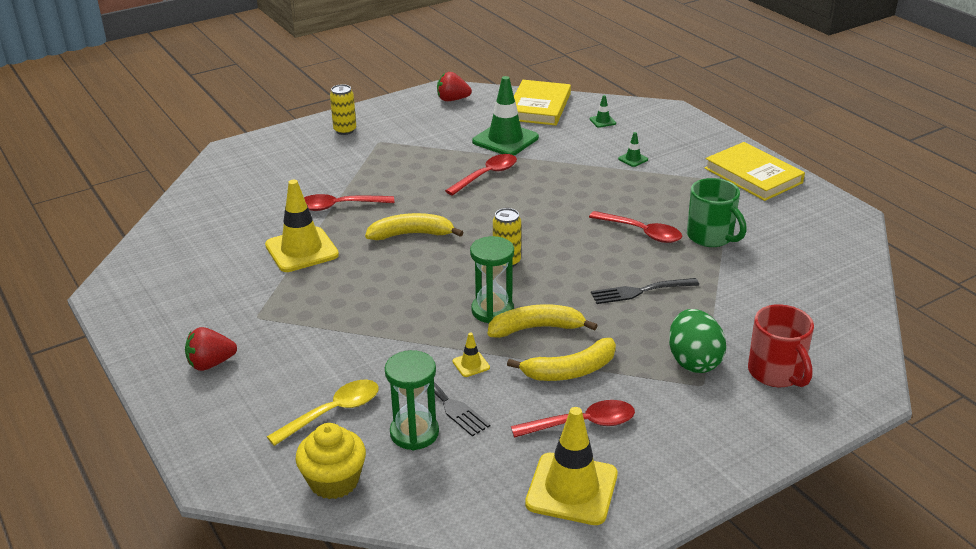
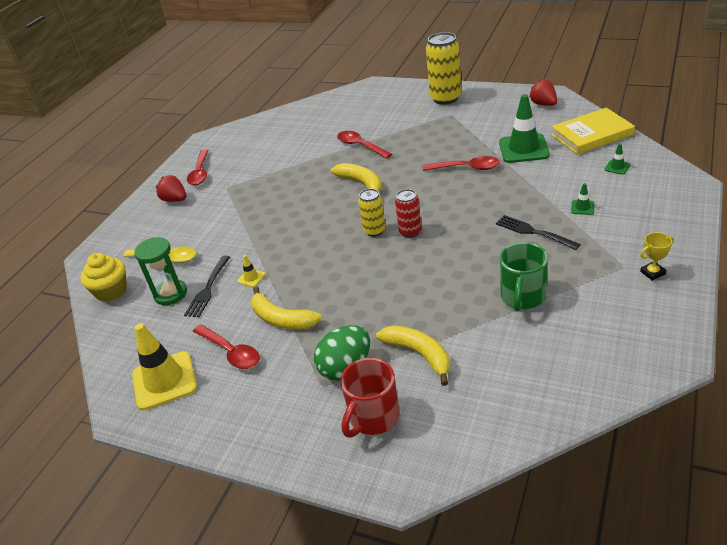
camera: 60 degrees right, 5 degrees up
(301, 250) = (302, 162): yellow traffic cone -> none
(345, 130) = (445, 98): yellow can -> yellow can, size x1.77
(492, 311) = (314, 255): green hourglass -> none
(536, 328) = (313, 281): yellow banana -> yellow banana (419, 354)
(539, 245) = (410, 232): none -> red can
(640, 291) = (406, 301): black fork -> black fork (533, 232)
(641, 232) = (483, 263): red spoon -> red spoon (200, 172)
(753, 175) = (652, 273): yellow book -> yellow trophy

